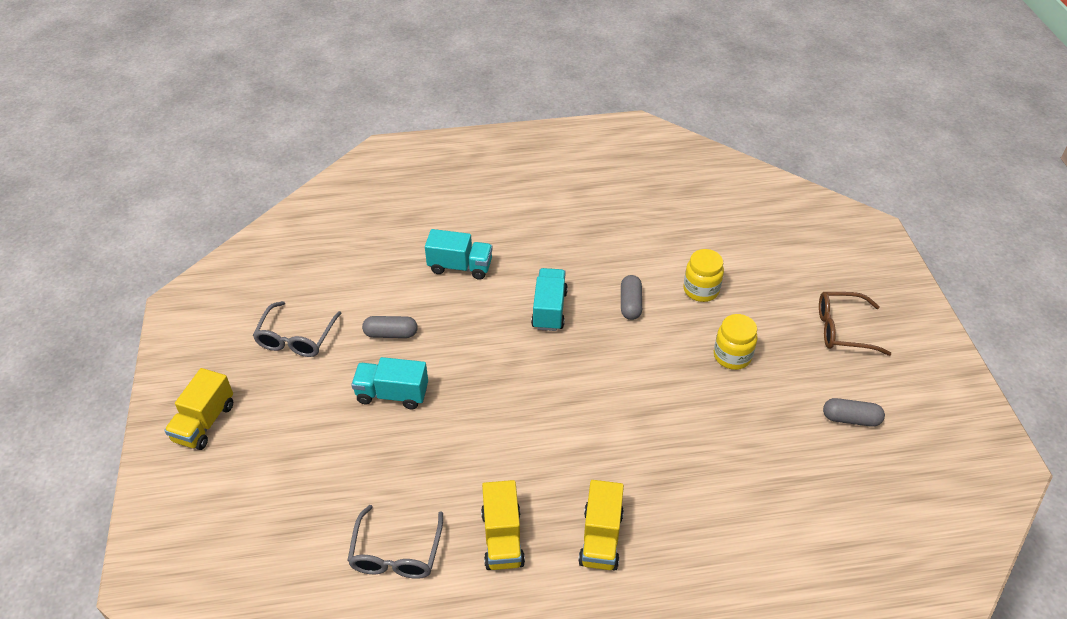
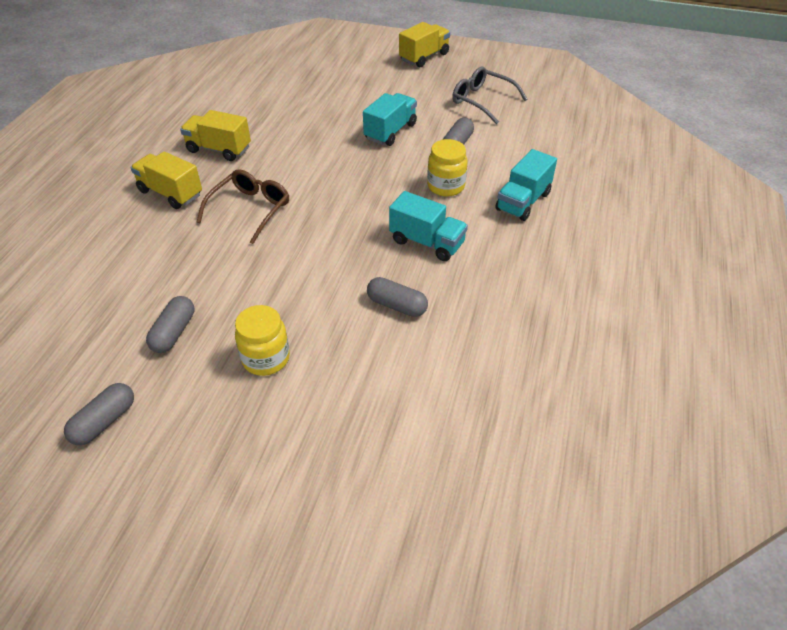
camera: 115 degrees right, 0 degrees up
(204, 423) = (424, 57): yellow truck -> yellow truck turned 90 degrees clockwise
(396, 553) = (253, 106): grey glasses -> none
(701, 290) = (379, 378): yellow jar -> yellow jar (446, 186)
(754, 425) = (174, 332): none -> grey capsule
(843, 329) = (216, 499): brown glasses -> brown glasses (250, 210)

